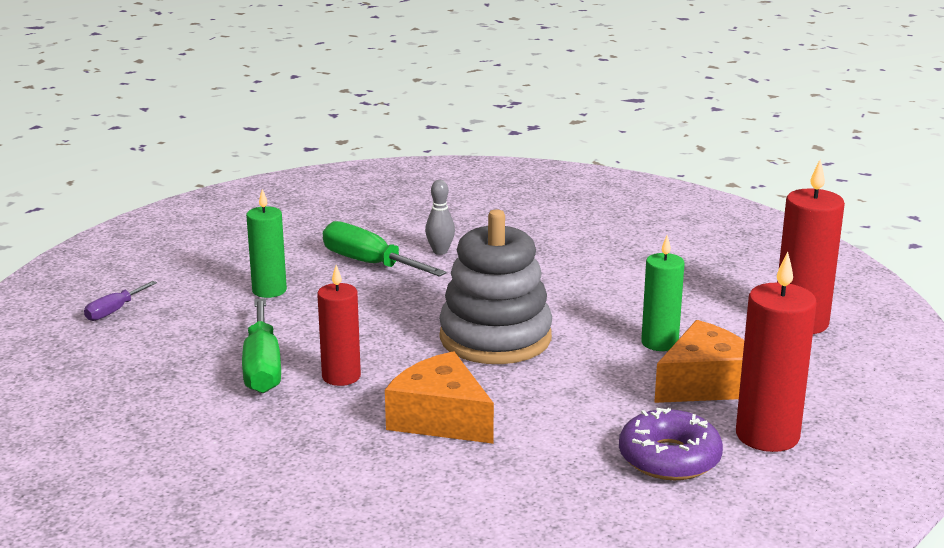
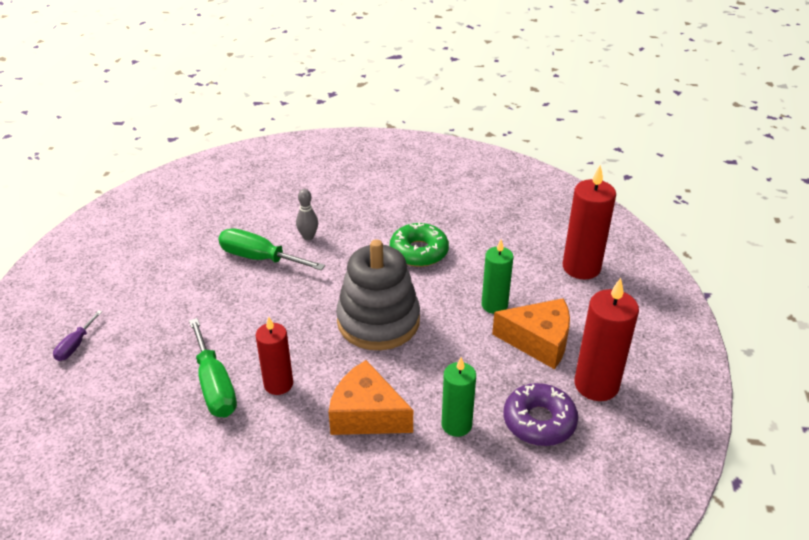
camera: 15 degrees left, 15 degrees up
(269, 290) = (192, 301): green candle -> green candle (456, 425)
(579, 282) = (419, 252): none -> green donut
(705, 384) = (538, 341): orange cheese -> orange cheese turned 60 degrees clockwise

